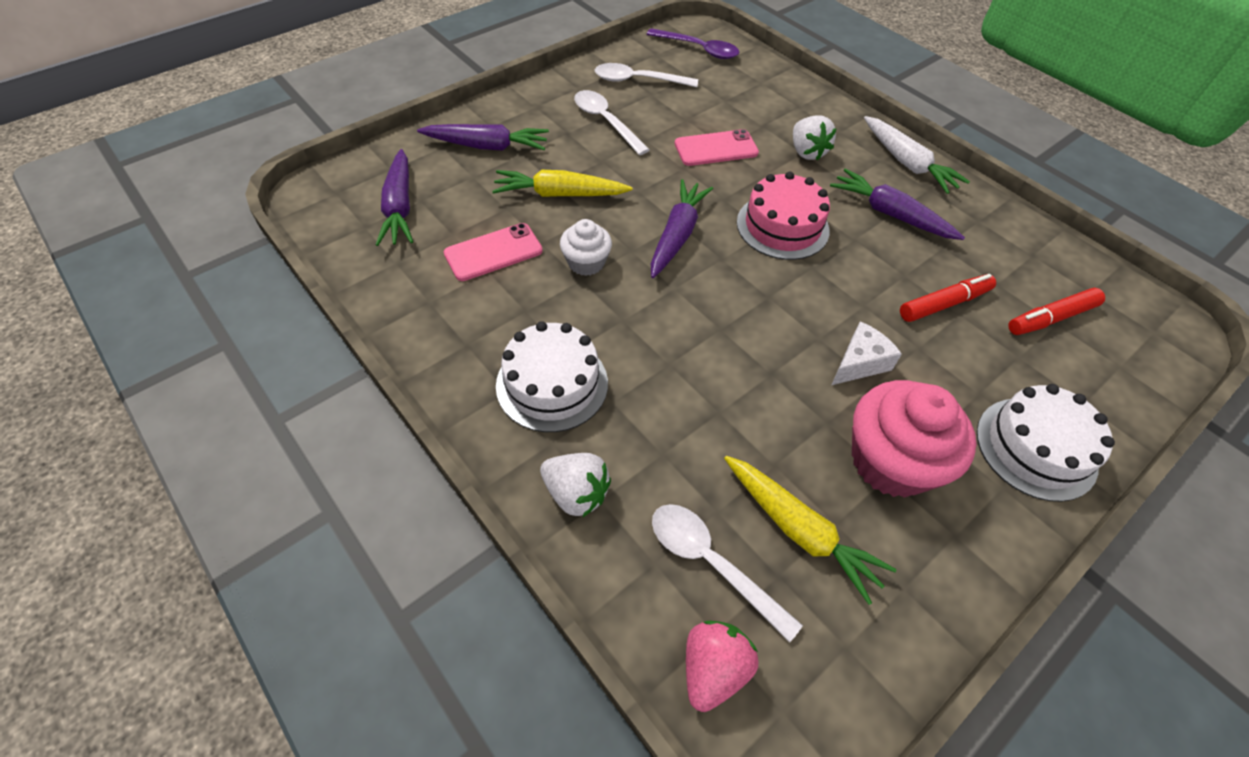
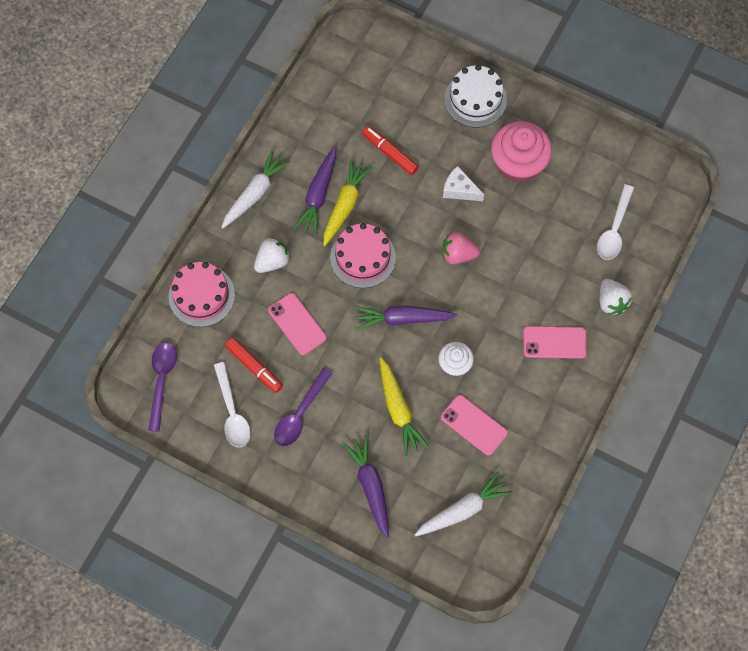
camera: 110 degrees left, 15 degrees up
(400, 207) = (462, 509): purple carrot -> white carrot
(552, 384) = (554, 342): white cake -> pink phone
(576, 493) = (611, 302): white strawberry -> white strawberry turned 150 degrees clockwise
(605, 121) = (300, 414): white spoon -> purple spoon
(713, 669) = (659, 215): pink strawberry -> pink strawberry (458, 254)
(784, 94) = (201, 295): none -> pink cake
(799, 530) = (578, 197): yellow carrot -> yellow carrot (345, 205)
(1050, 318) = (374, 96): red marker -> red marker (254, 367)

